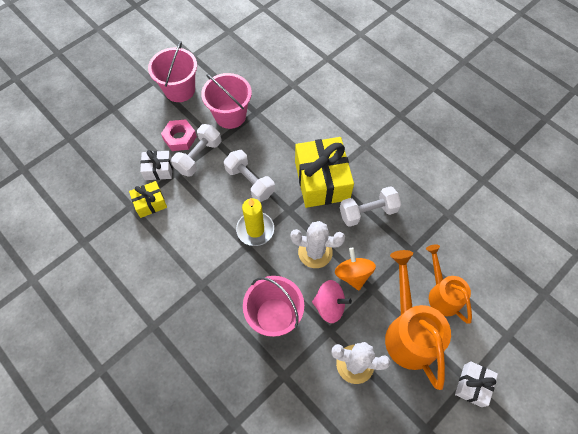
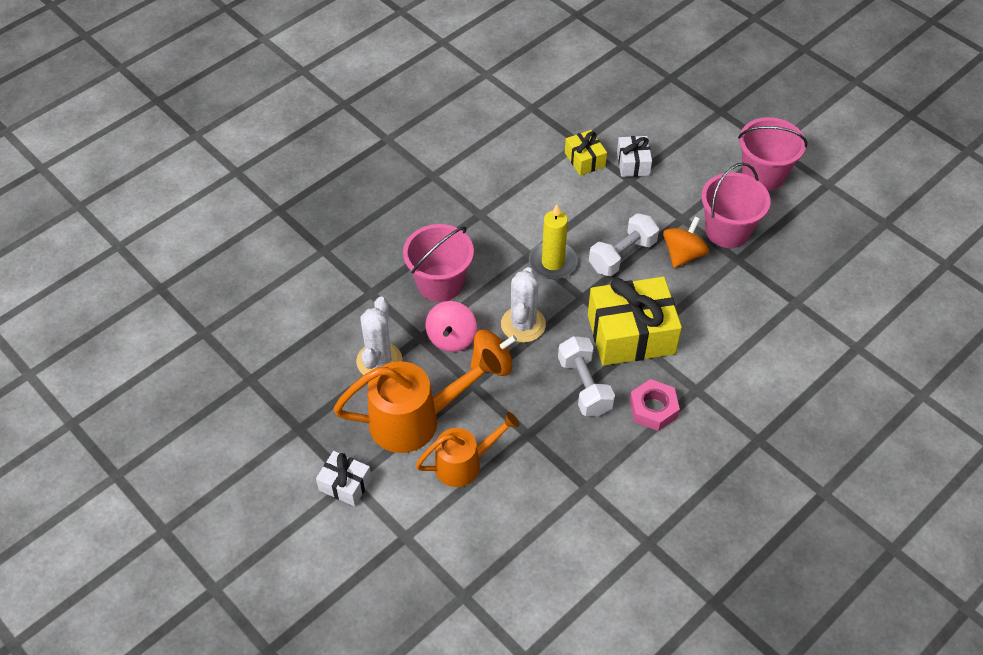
camera: 90 degrees right, 10 degrees down
(180, 138) = (683, 180): pink nut -> pink nut (653, 409)
(199, 156) = (656, 201): white dumbbell -> none
(250, 143) = (683, 254): none -> orange spinning top

